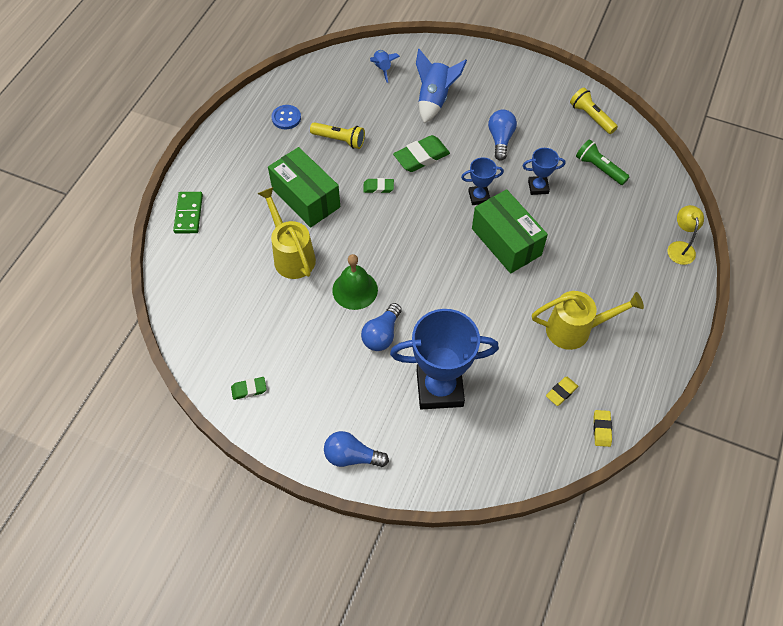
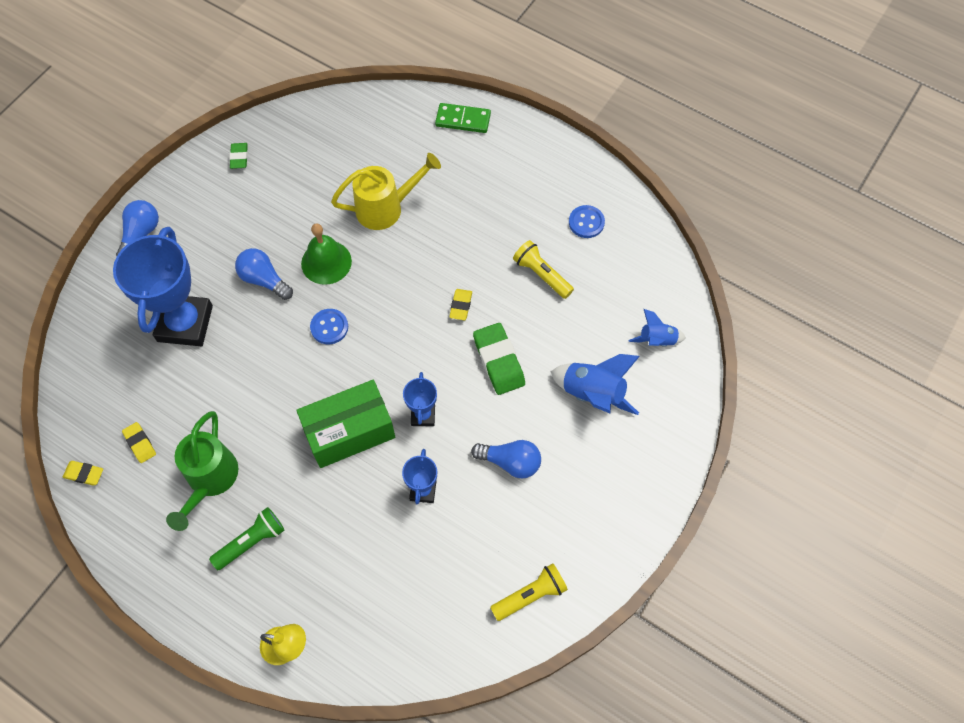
camera: 100 degrees right, 5 degrees up
(306, 198) = (461, 230): green box -> none
(339, 140) = (541, 274): yellow flashlight -> yellow flashlight turned 105 degrees clockwise
(378, 187) = (461, 306): green eraser -> yellow eraser
(418, 274) = (329, 327): none -> blue button
(575, 329) = (210, 480): yellow watering can -> green watering can
(599, 168) = (437, 579): green flashlight -> green flashlight (251, 542)

